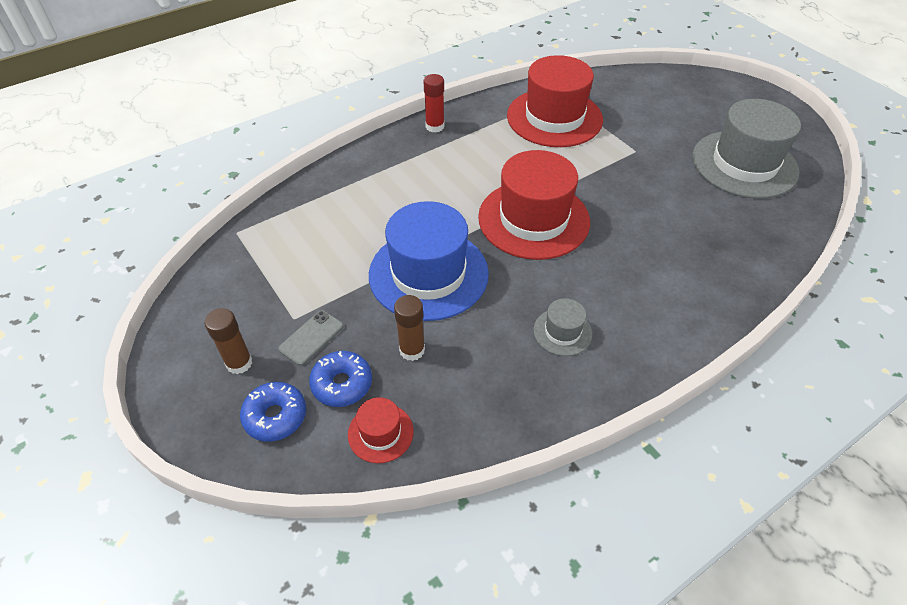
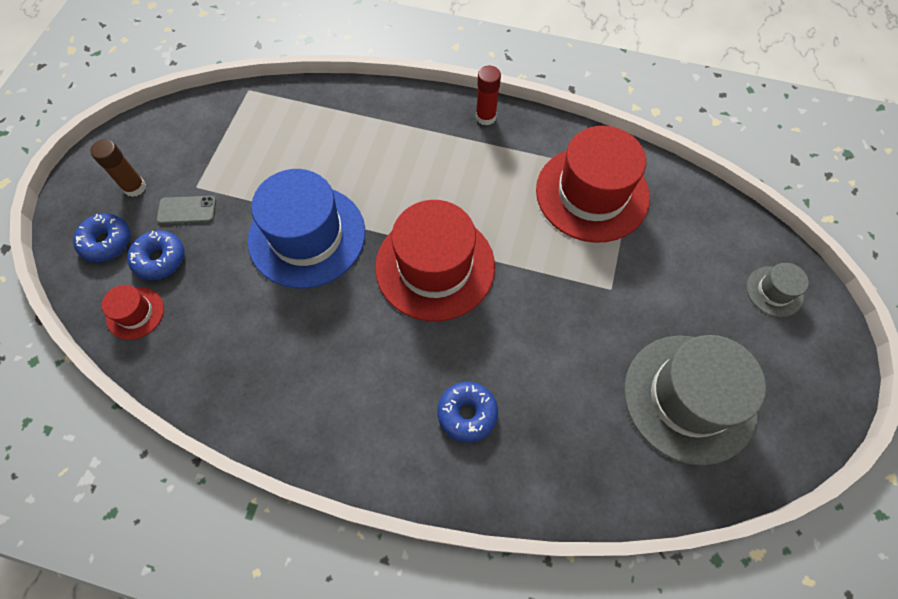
camera: 50 degrees right, 15 degrees up
(412, 350) = (222, 279): brown glue stick -> none
(562, 332) = (320, 370): grey hat -> grey hat (774, 291)
(672, 269) = (467, 414): none -> blue donut

